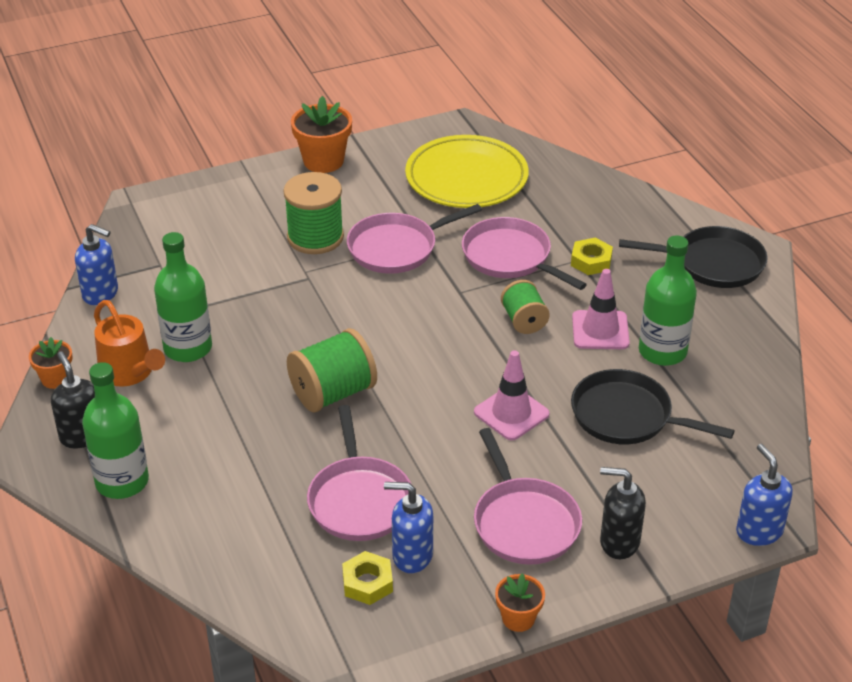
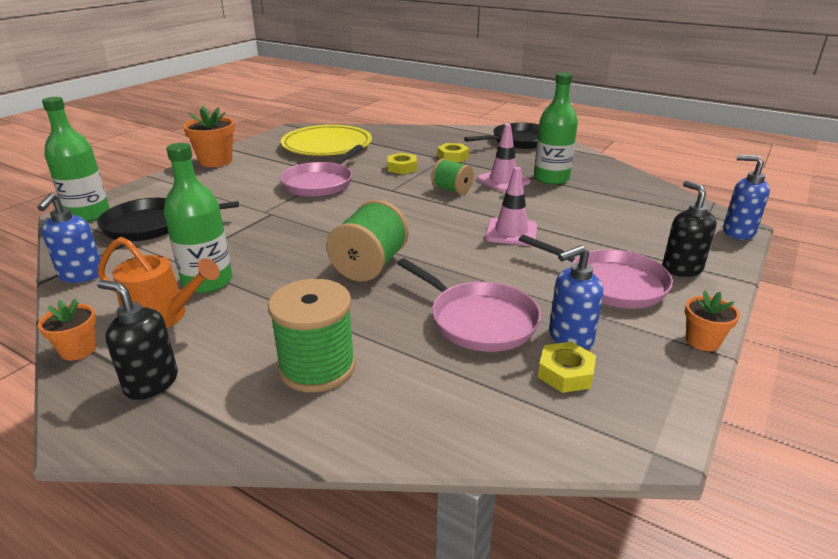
camera: 35 degrees left, 10 degrees down
(101, 293) = (81, 275): blue soap dispenser -> blue soap dispenser turned 105 degrees clockwise
(122, 481) = (236, 403): green bottle -> green bottle (88, 215)
(315, 237) = (252, 194): green spool -> green spool (317, 367)
(510, 257) = (402, 168): pink pan -> yellow nut
(619, 542) = (681, 269): black soap dispenser -> black soap dispenser turned 90 degrees clockwise
(626, 416) = (580, 210): black pan -> black pan (151, 225)

